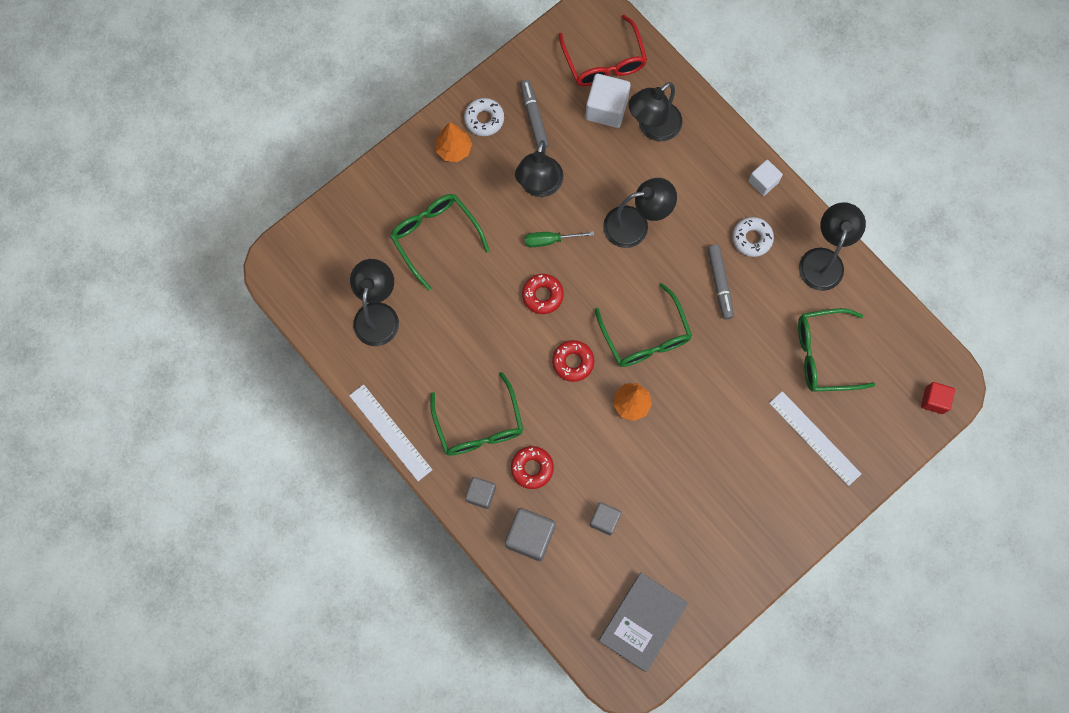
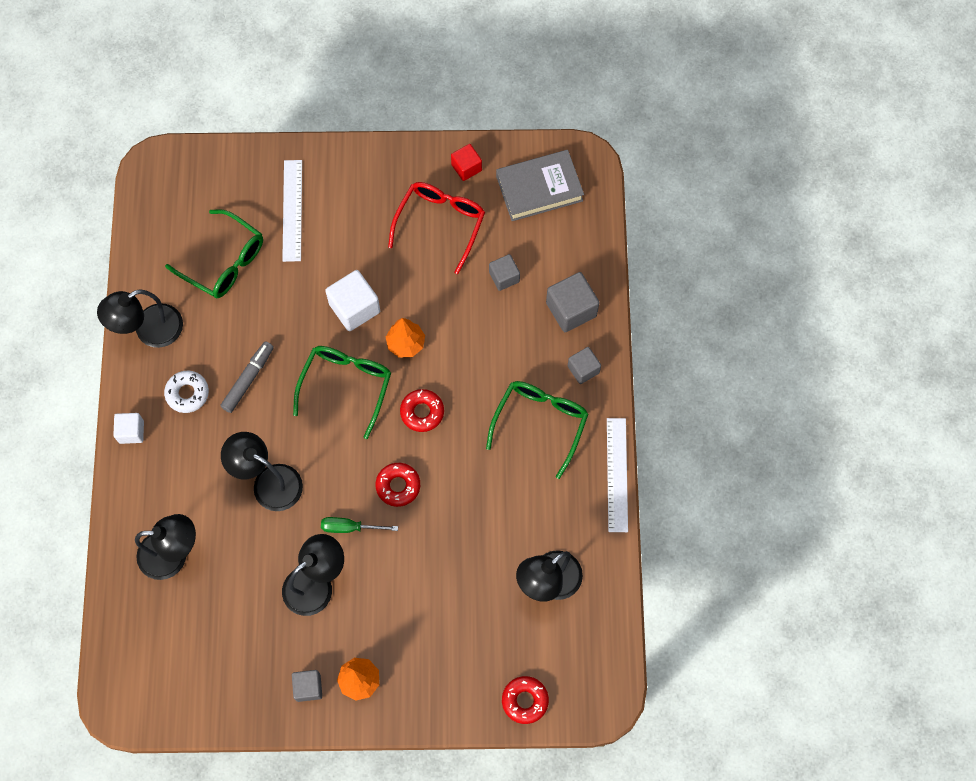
camera: 140 degrees left, 5 degrees down
(435, 237) = (444, 612): green glasses -> none
(484, 119) = (308, 687): white donut -> grey cube
(532, 468) = (526, 357): red donut -> red donut (525, 700)
(534, 117) = (264, 652): grey marker -> none
(550, 240) = (350, 527): green screwdriver -> green screwdriver turned 150 degrees clockwise
(604, 62) = (155, 652): red glasses -> red glasses (440, 223)
(606, 108) = (195, 606): white cube -> white cube (354, 308)
(934, 400) = (178, 167): red cube -> red cube (466, 167)

